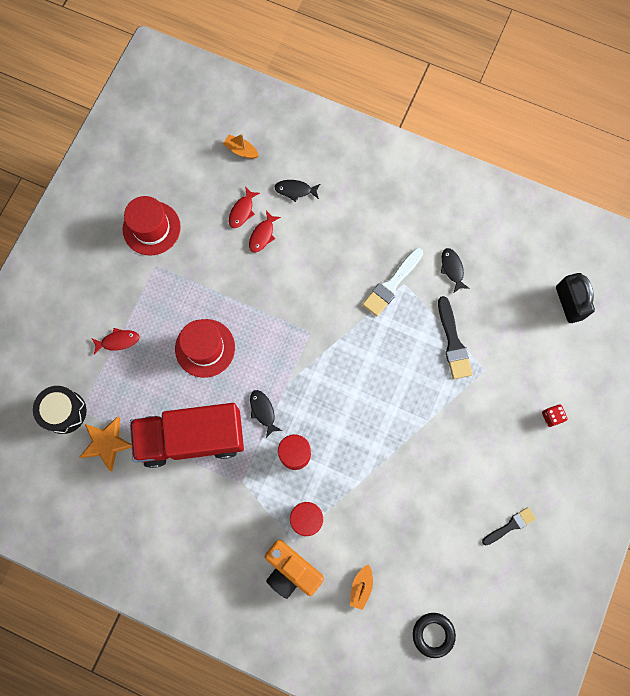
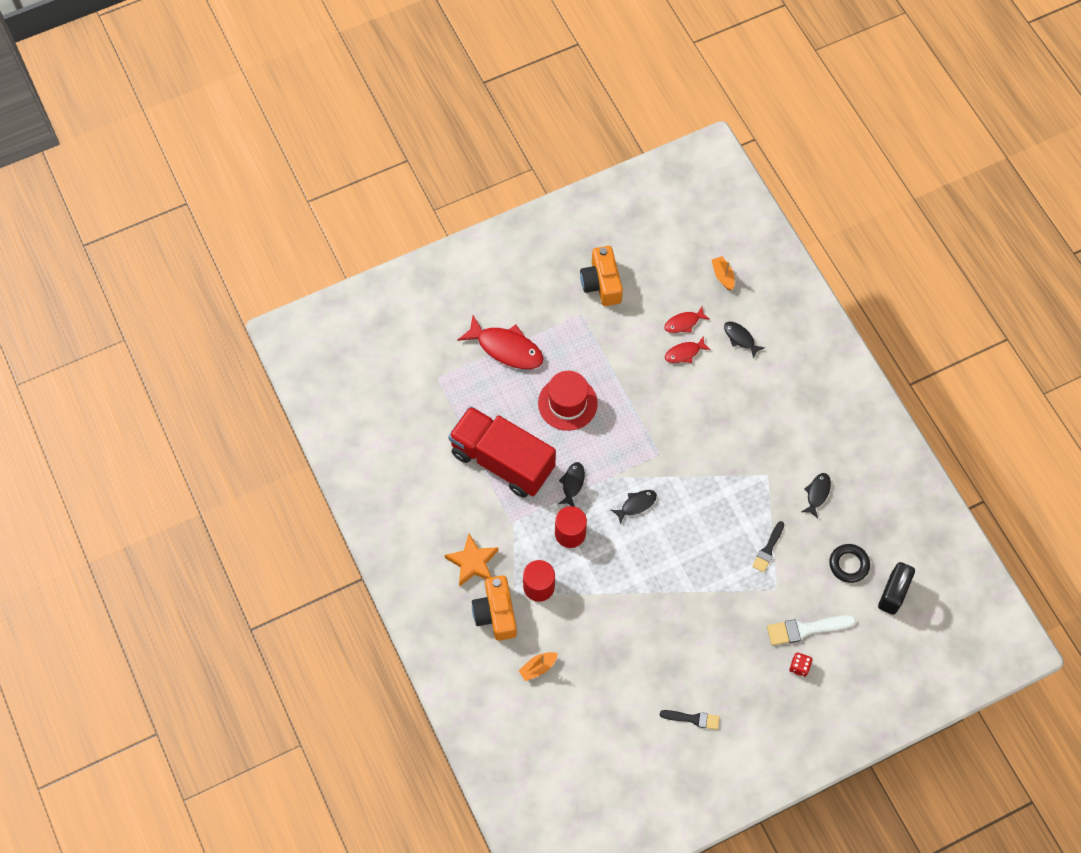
camera: 40 degrees right, 10 degrees down
(64, 412) = (424, 369): black drum -> none
(107, 443) = (437, 416): orange star -> orange star (472, 562)
(118, 341) = (506, 348): red fish -> red fish, size x1.88
(151, 228) = (601, 283): red hat -> orange camera
(326, 388) = (636, 504): none -> black fish
(391, 284) = (756, 468): white brush -> white brush (806, 629)
(433, 634) = (563, 745): black ring -> black ring (849, 564)
(453, 342) = (768, 549): black brush -> black brush, size x0.65

